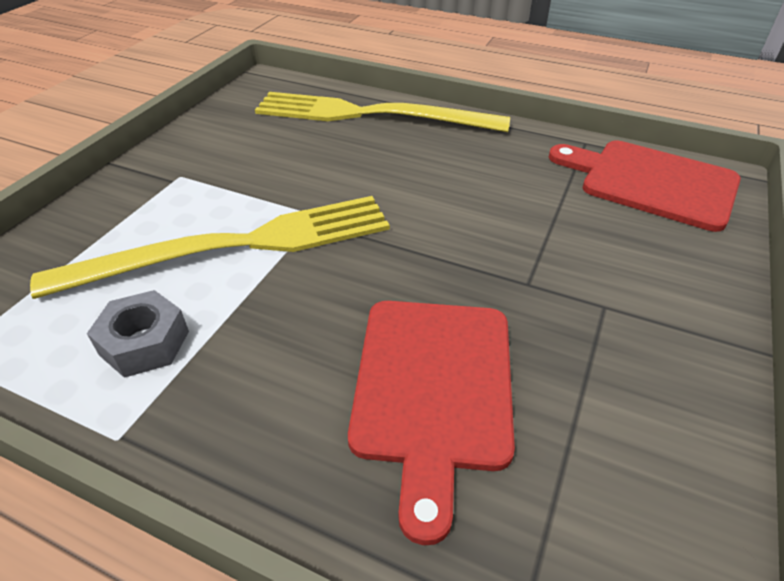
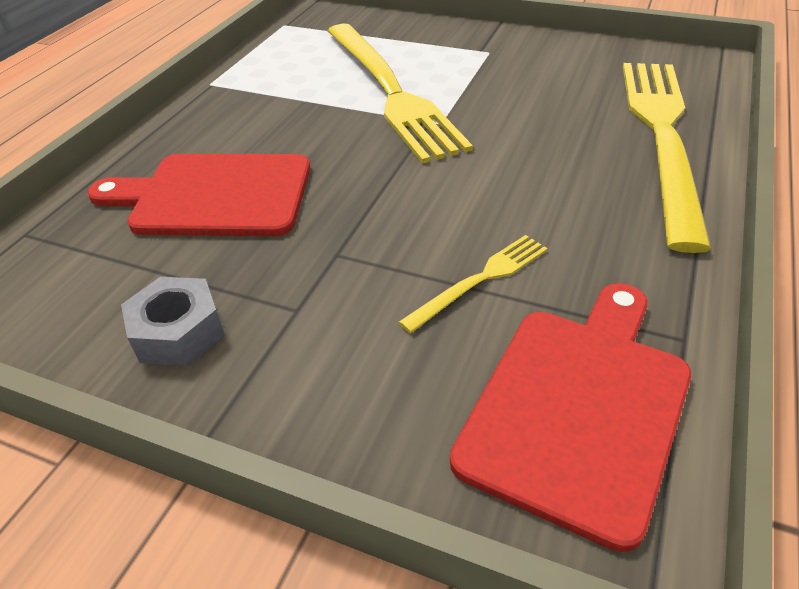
camera: 90 degrees right, 0 degrees up
(145, 343) = (285, 76): grey nut -> grey nut (178, 332)
(548, 208) = (480, 280): none -> yellow fork

